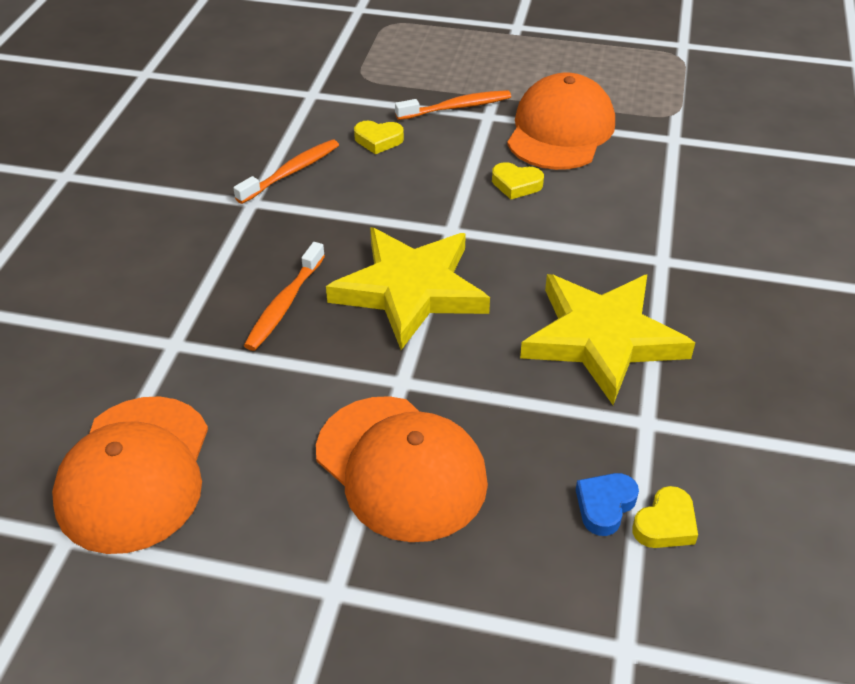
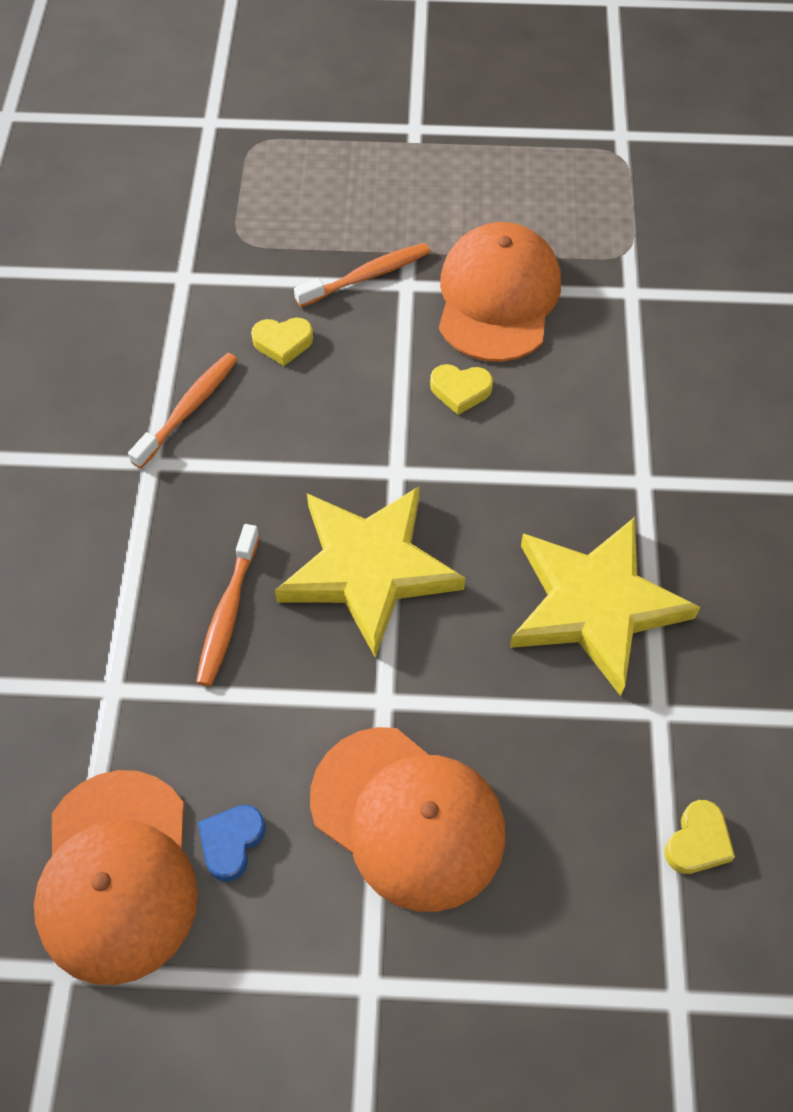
camera: 10 degrees left, 15 degrees up
(605, 506) = (632, 830): blue heart -> blue heart (231, 842)

